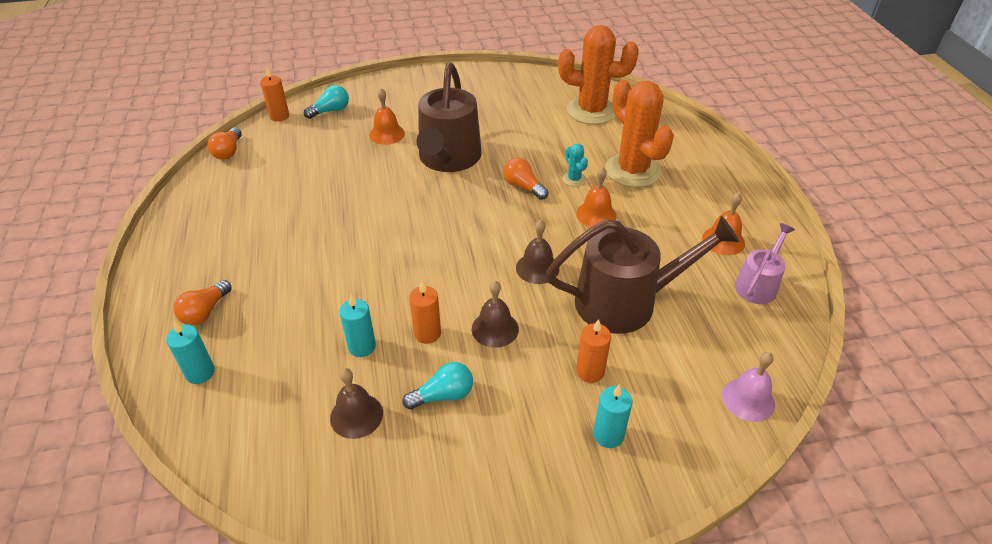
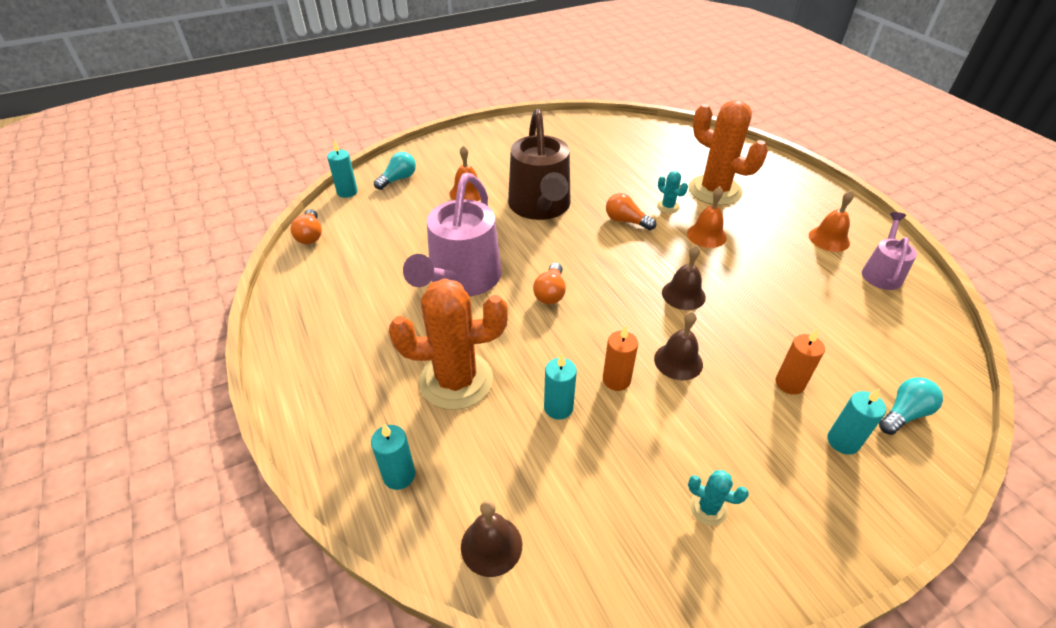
camera: 15 degrees left, 0 degrees up
(205, 312) = (370, 407): orange light bulb -> orange light bulb (550, 292)
(279, 116) = (347, 192): orange candle -> turquoise candle
(339, 215) = (462, 279): none -> pink watering can
(356, 415) = (592, 481): brown bell -> brown bell (491, 545)
(443, 395) = (667, 439): turquoise light bulb -> turquoise light bulb (904, 414)
(444, 462) = (708, 508): none -> turquoise cactus
(591, 111) = (647, 143): orange cactus -> orange cactus (456, 380)
(625, 302) = (780, 310): brown watering can -> none
(748, 399) = (939, 378): pink bell -> none

